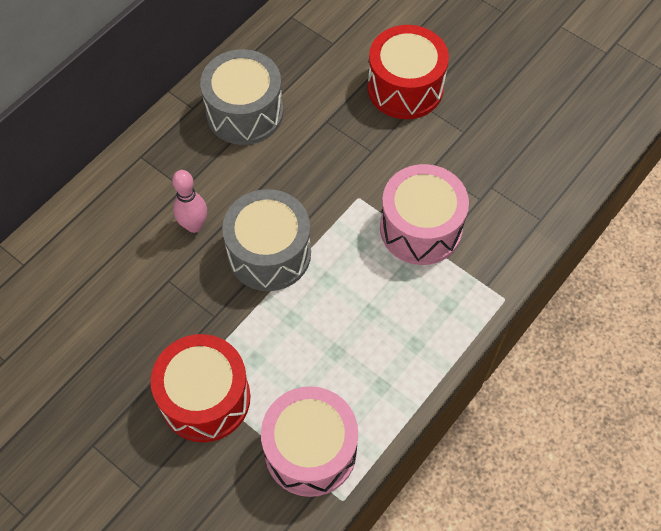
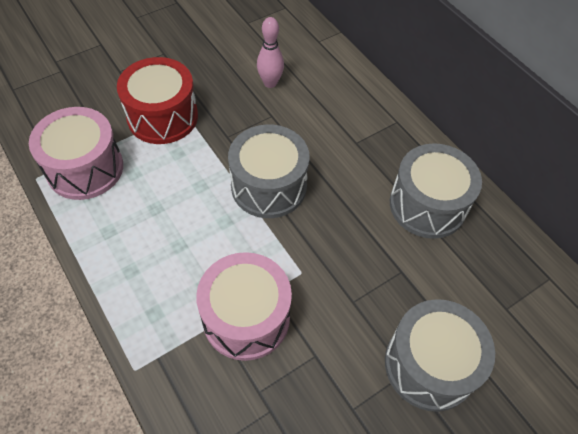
camera: 105 degrees right, 5 degrees down
(194, 225) = (316, 142): pink bowling pin -> pink bowling pin (270, 83)
(405, 88) = (429, 365): red drum -> grey drum

